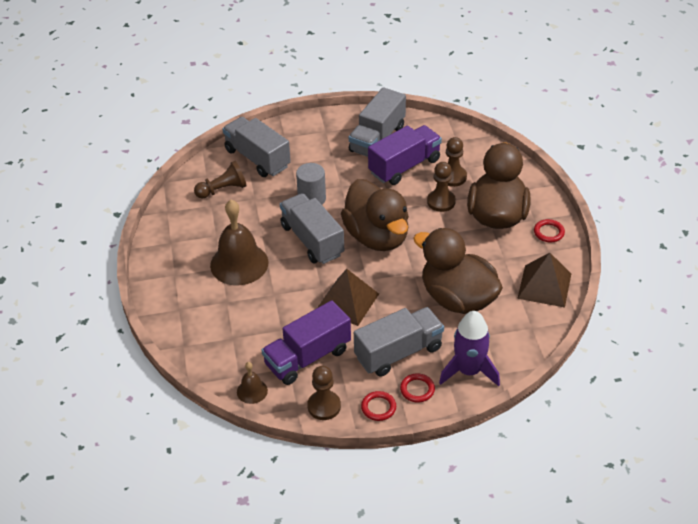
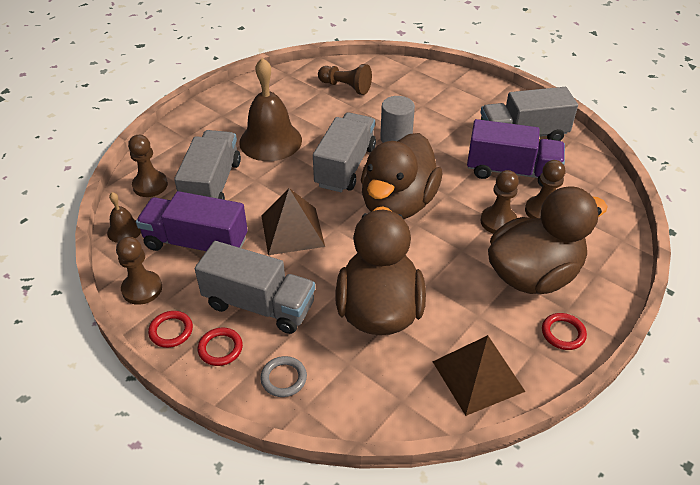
camera: 50 degrees right, 0 degrees up
(215, 355) = (150, 185): none -> brown pawn
(257, 158) = (404, 84): grey truck -> grey truck (212, 185)
(469, 371) = (284, 378): purple rocket -> grey ring

